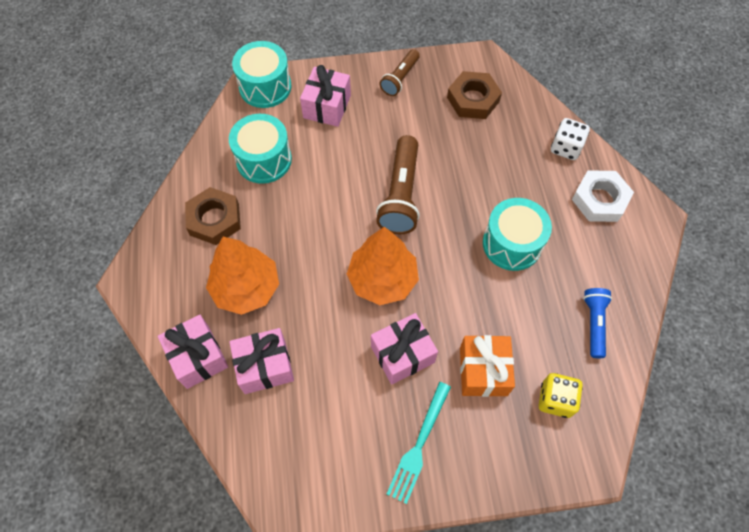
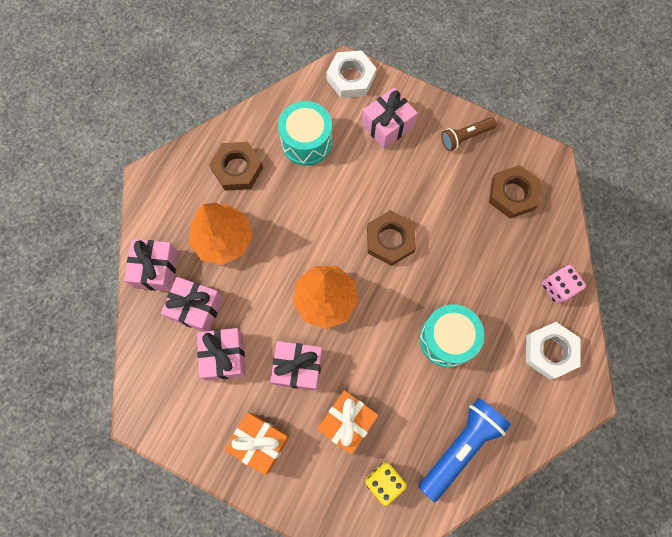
camera: 35 degrees right, 10 degrees up
(265, 87) = (351, 77): turquoise drum -> white nut
(325, 391) = (224, 356): none -> pink gift
(401, 195) = (390, 240): brown flashlight -> brown nut
(418, 446) = (260, 442): turquoise fork -> orange gift
(565, 148) = (558, 288): white dice -> pink dice
(594, 324) = (461, 447): blue flashlight -> blue flashlight, size x1.68

